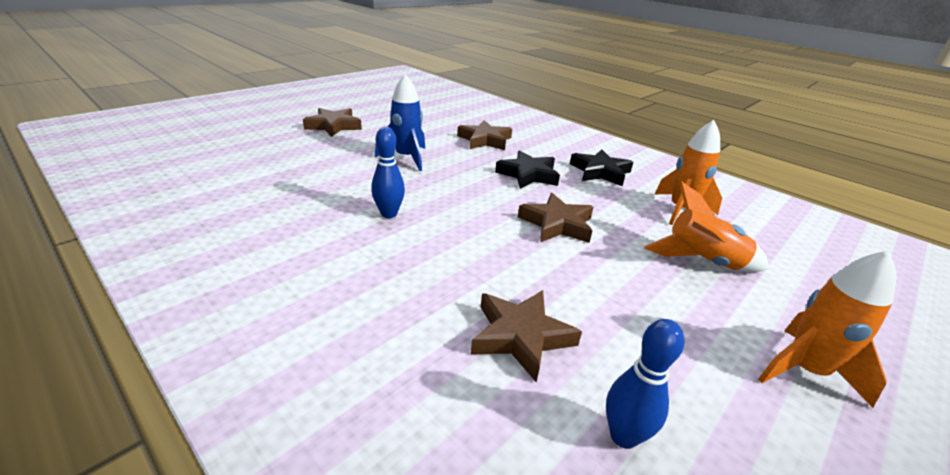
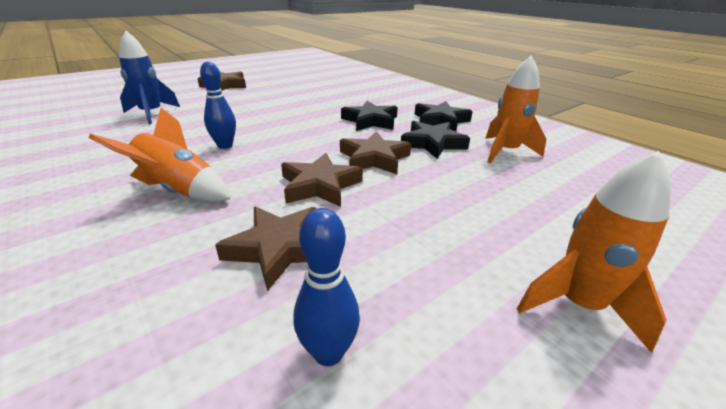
camera: 10 degrees right, 0 degrees up
(406, 158) = (269, 107): blue rocket -> blue rocket (151, 114)
(485, 140) = (347, 96): brown star -> brown star (319, 185)
(606, 202) = (432, 143): none -> black star
(702, 261) = (506, 195): orange rocket -> orange rocket (178, 190)

